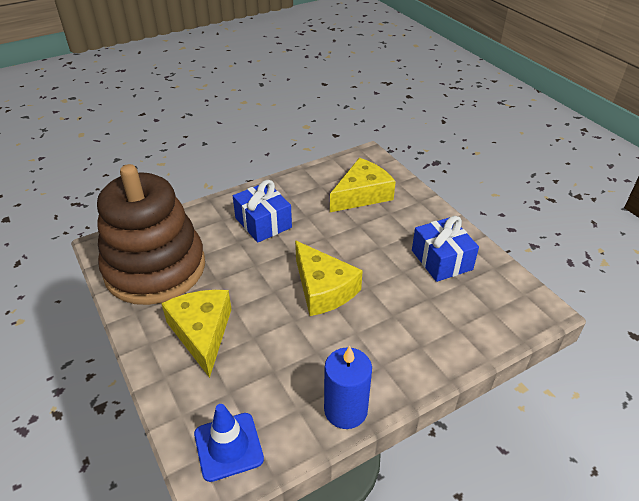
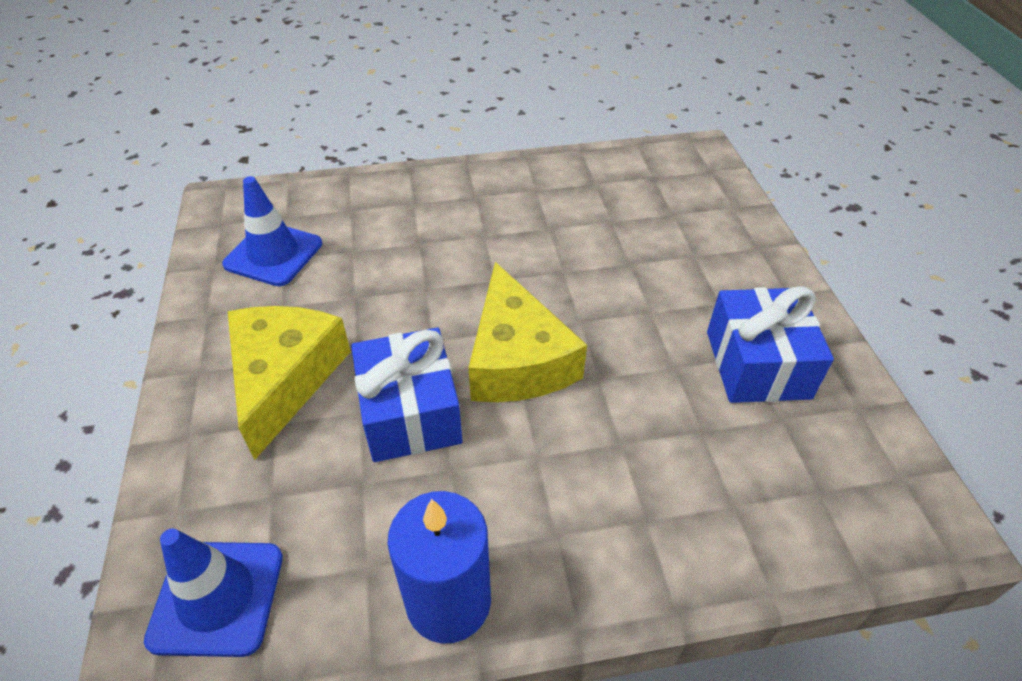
camera: 20 degrees right, 5 degrees up
(155, 268) = (273, 254): brown stacking toy -> blue traffic cone
(263, 223) = (473, 222): blue gift -> blue gift (410, 413)
(362, 195) = (660, 214): yellow cheese -> none

